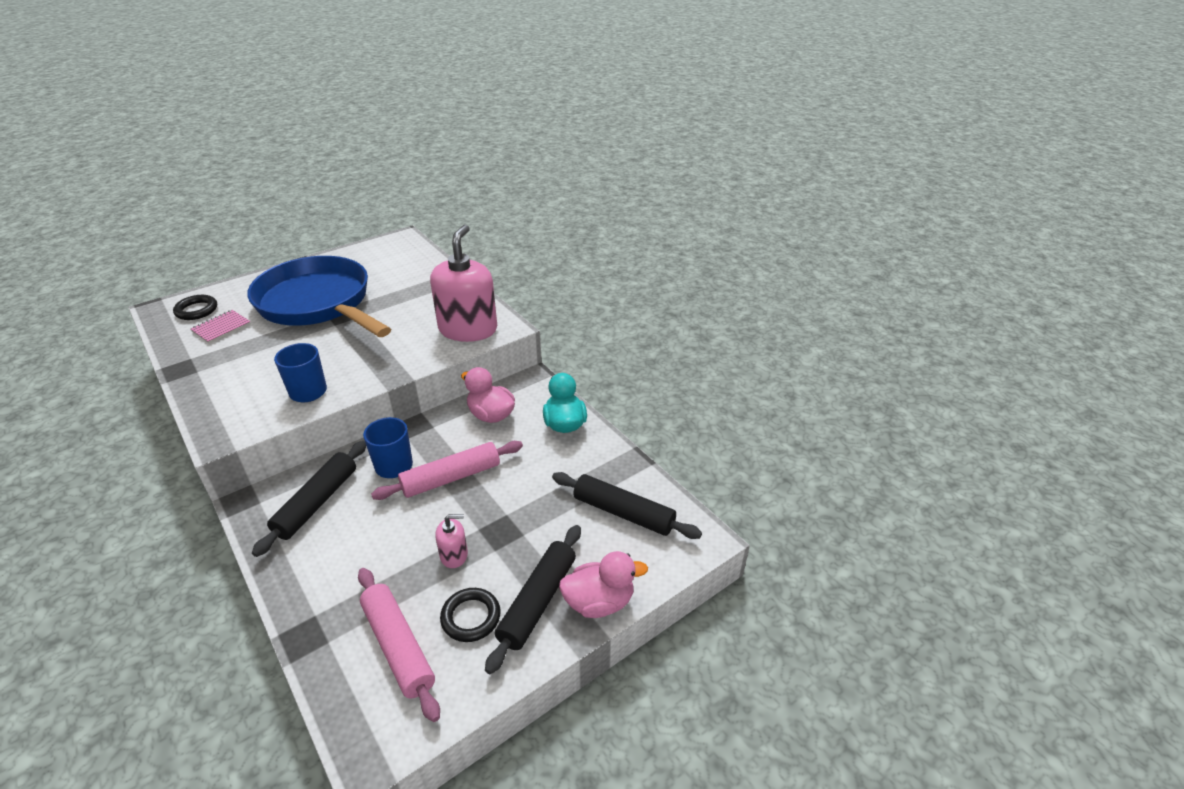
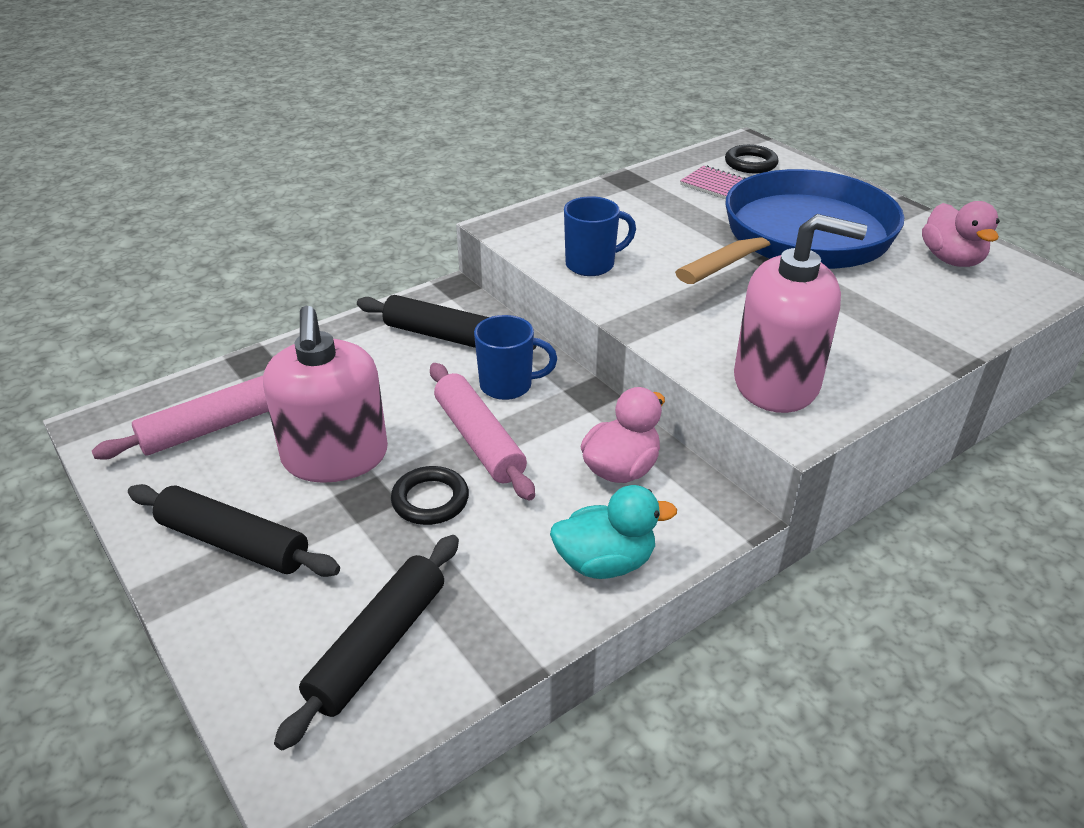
camera: 90 degrees right, 0 degrees up
(454, 555) = (335, 457): pink soap dispenser -> pink soap dispenser, size x2.26
(471, 617) = (232, 481): black ring -> black ring (430, 500)
(599, 602) = (209, 611): pink duck -> pink duck (951, 259)

